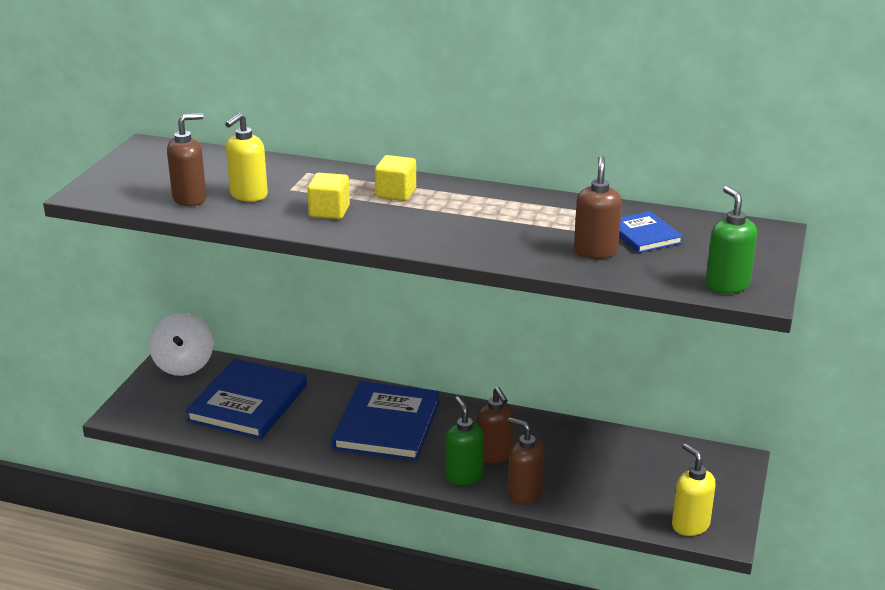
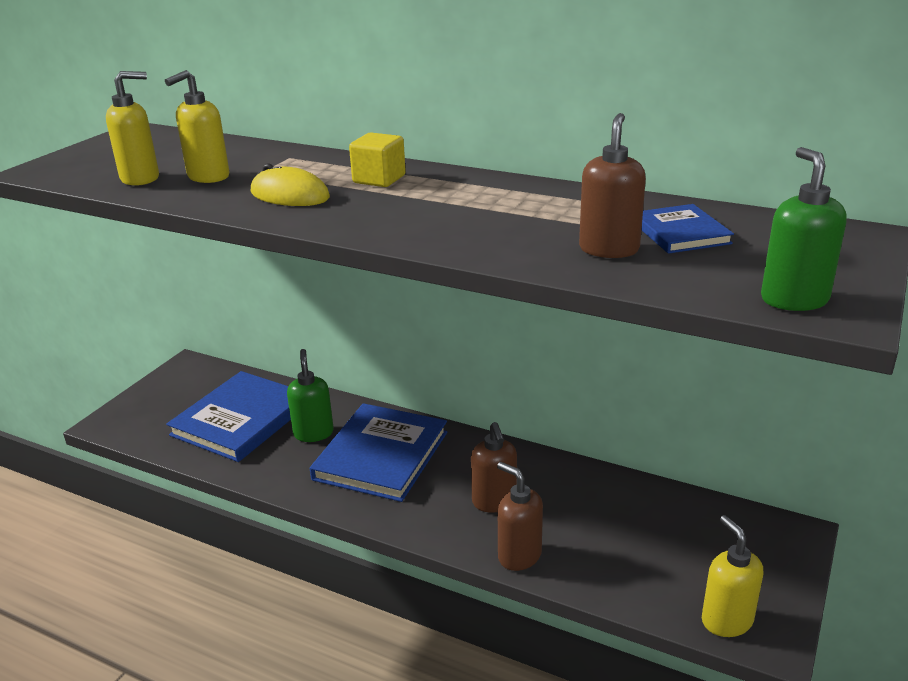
camera: 10 degrees right, 0 degrees up
(183, 365) = (193, 374): white spinning top -> none
(190, 199) = (141, 178): brown soap dispenser -> yellow soap dispenser
(329, 211) = (289, 195): yellow cube -> yellow mouse
(464, 476) = (451, 526): green soap dispenser -> green soap dispenser (313, 433)

